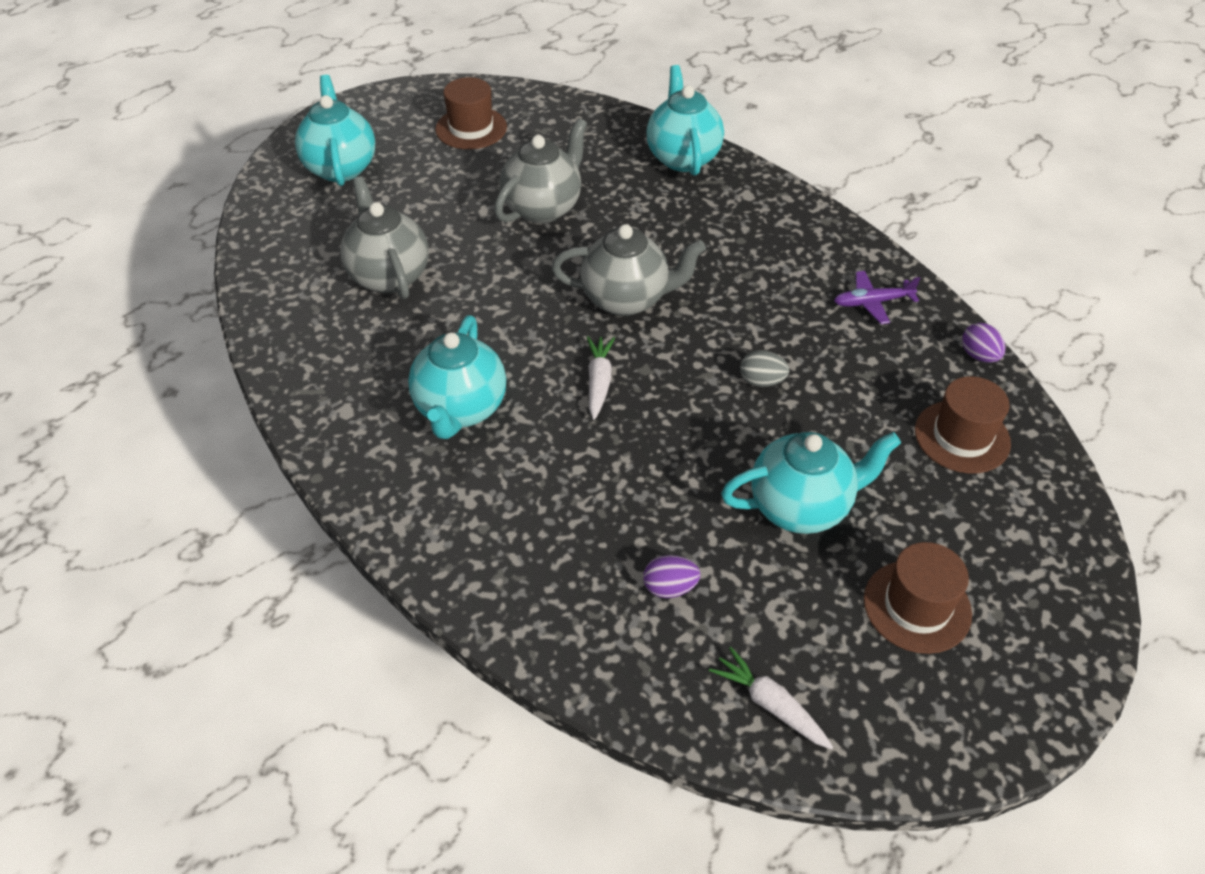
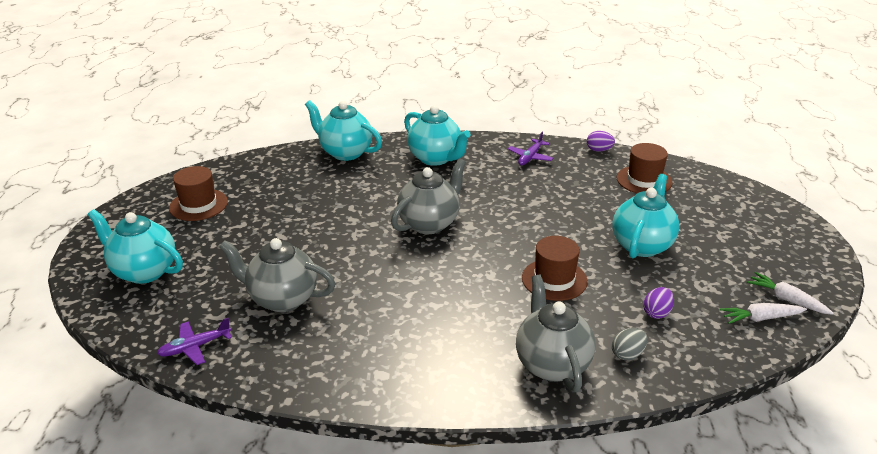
camera: 50 degrees left, 15 degrees down
(273, 267) = (195, 347): none -> purple plane
(461, 409) = (440, 324): turquoise teapot -> turquoise teapot (436, 158)
(543, 208) = (313, 214): grey teapot -> grey teapot (551, 364)
(599, 381) = (481, 263): white carrot -> white carrot (786, 299)
(761, 381) = (544, 213): grey egg -> grey egg (627, 354)
(917, 606) = (735, 245): brown hat -> brown hat (554, 279)

